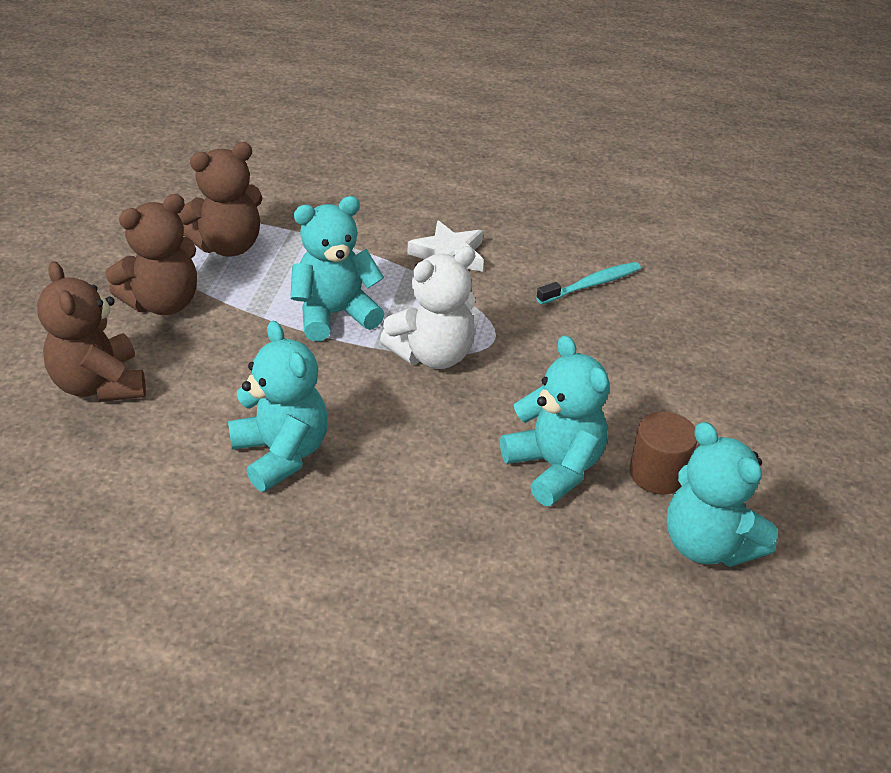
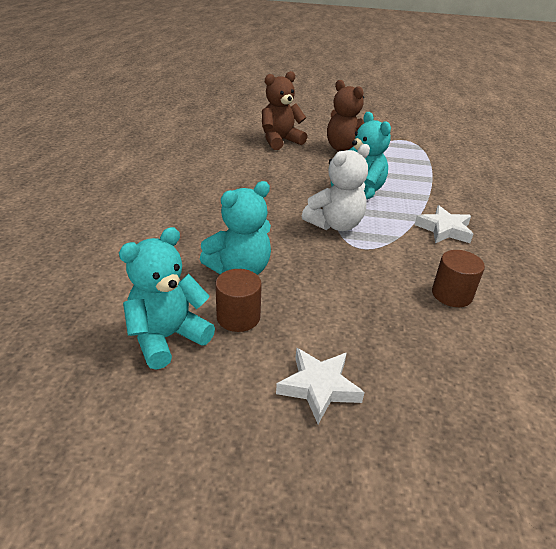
camera: 85 degrees right, 5 degrees down
(228, 246) = (403, 161): brown teddy bear -> none
(281, 453) = (241, 183): turquoise teddy bear -> none
(433, 355) = (335, 225): white teddy bear -> white teddy bear turned 90 degrees counterclockwise
(591, 284) = (451, 294): turquoise toothbrush -> brown cylinder
(760, 414) = (319, 387): none -> white star

